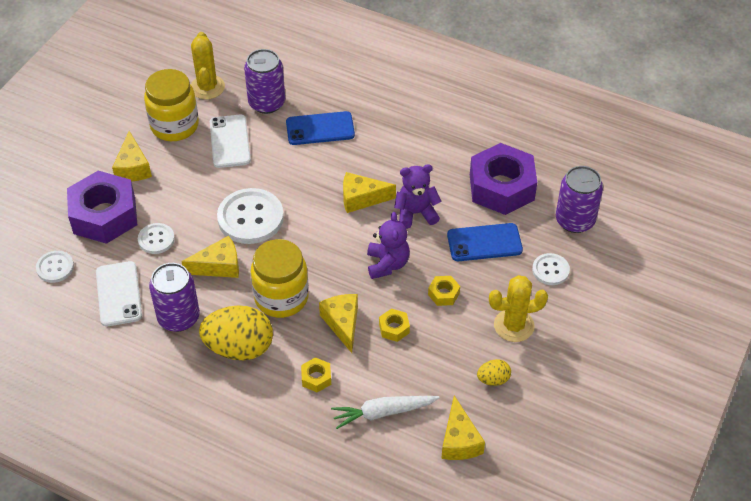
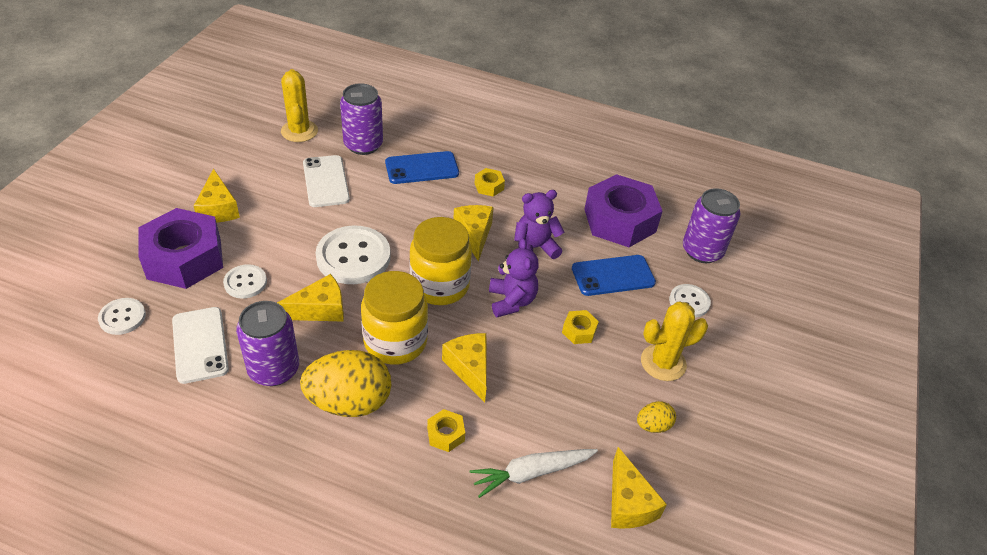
camera: 10 degrees left, 5 degrees down
(174, 126) = (265, 167): yellow jar -> yellow jar (439, 285)
(361, 198) = (474, 235): yellow cheese -> yellow cheese turned 90 degrees clockwise
(394, 328) = (529, 371): yellow nut -> yellow nut (489, 186)

